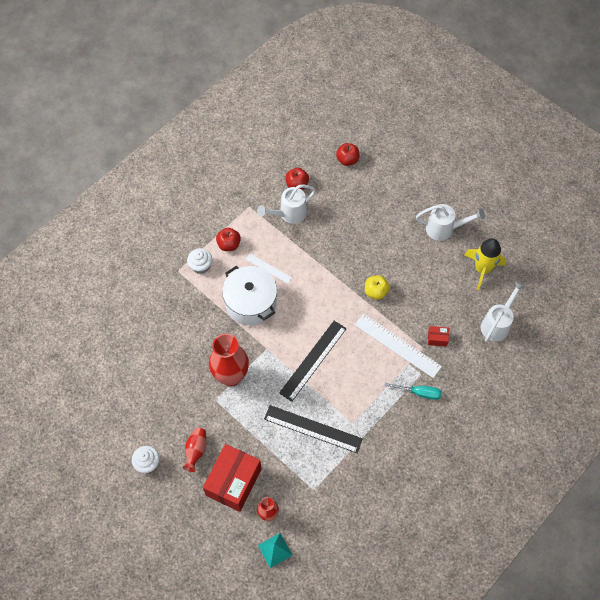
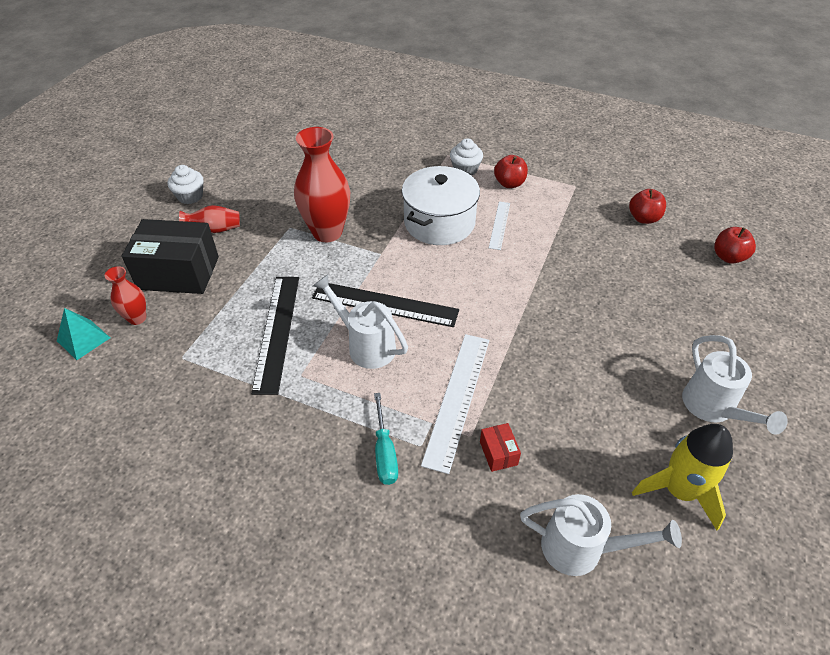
camera: 70 degrees right, 15 degrees down
(233, 482) = (179, 273): red box -> black box
(289, 214) = (593, 223): white watering can -> white watering can (366, 345)
(376, 292) = (535, 346): yellow apple -> none

